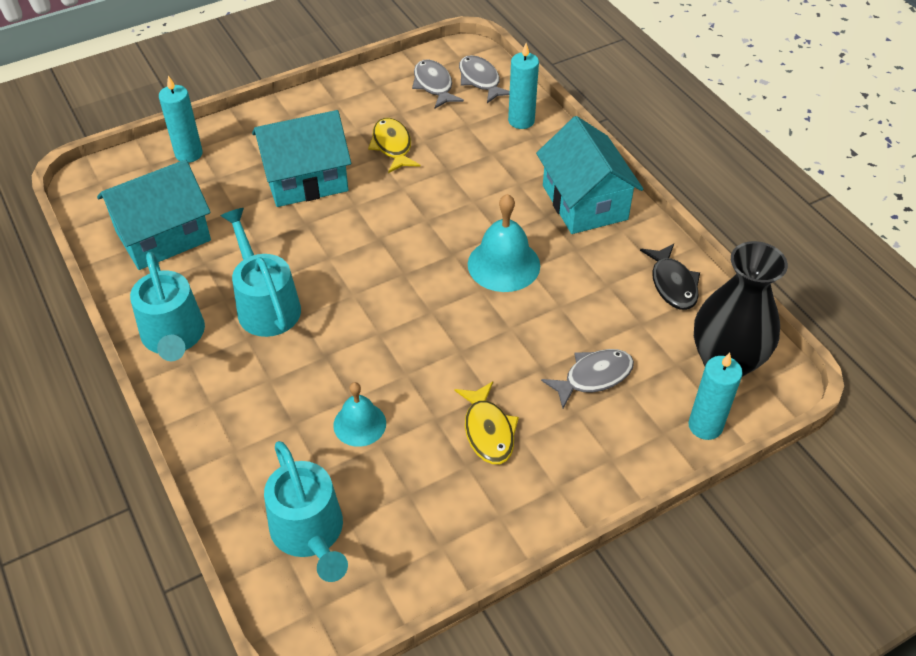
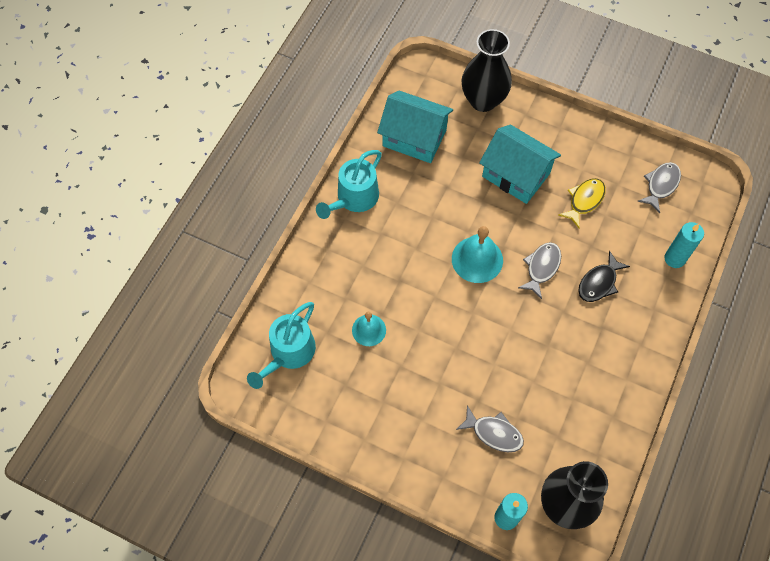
camera: 55 degrees right, 15 degrees up
(189, 154) = (483, 100): turquoise candle -> black vase
(265, 304) = (409, 225): turquoise watering can -> none
(480, 80) = (691, 209): grey fish -> grey fish (541, 267)
(488, 431) = (413, 399): yellow fish -> none
(503, 264) = (540, 329): turquoise bell -> turquoise bell (477, 259)
(584, 202) = (632, 343): turquoise house -> none
(672, 284) = (605, 437): black fish -> black fish (599, 283)

